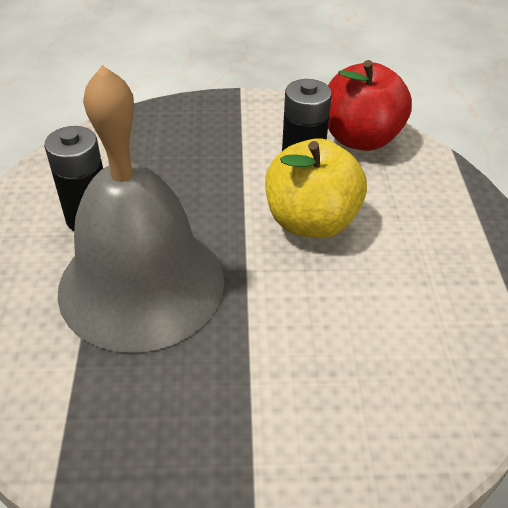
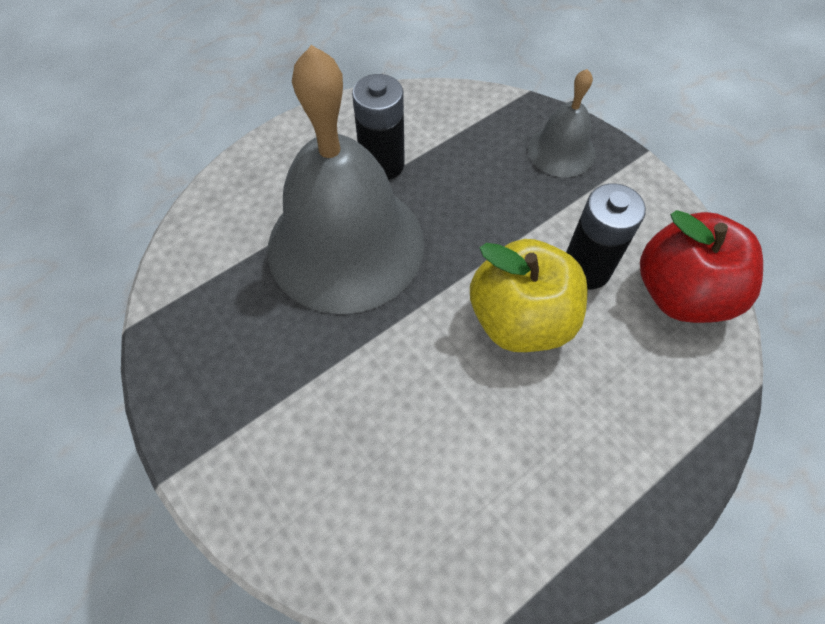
camera: 55 degrees right, 15 degrees up
(194, 122) = (561, 151): none -> grey bell

